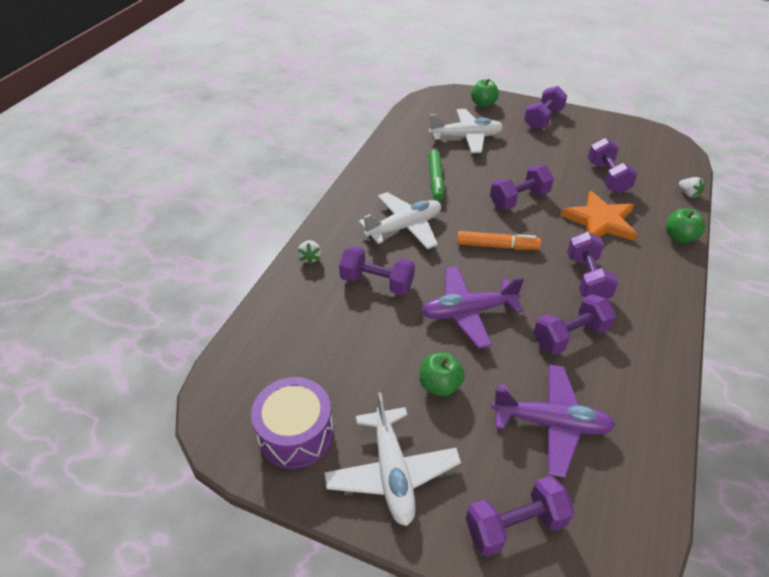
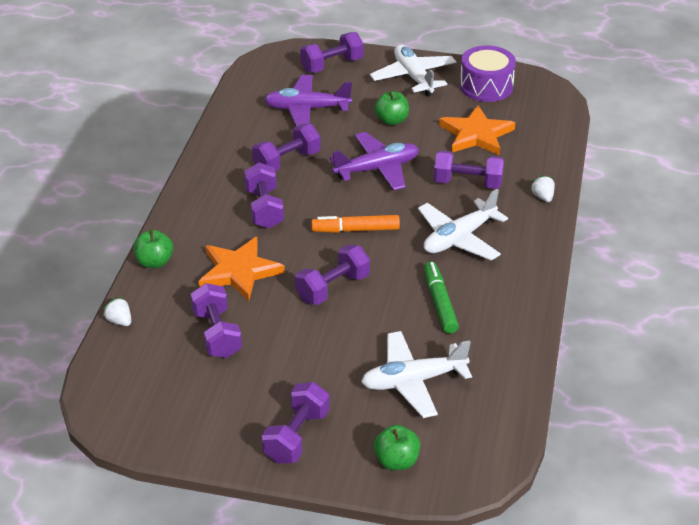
camera: 170 degrees right, 5 degrees down
(343, 347) = (476, 134): none -> orange star

